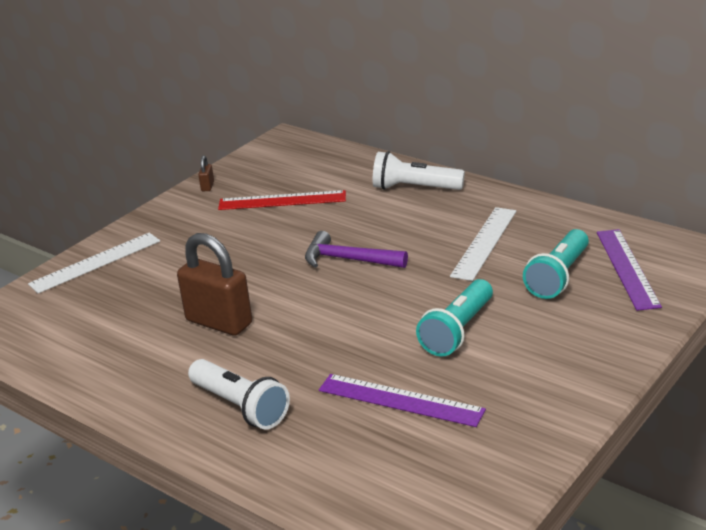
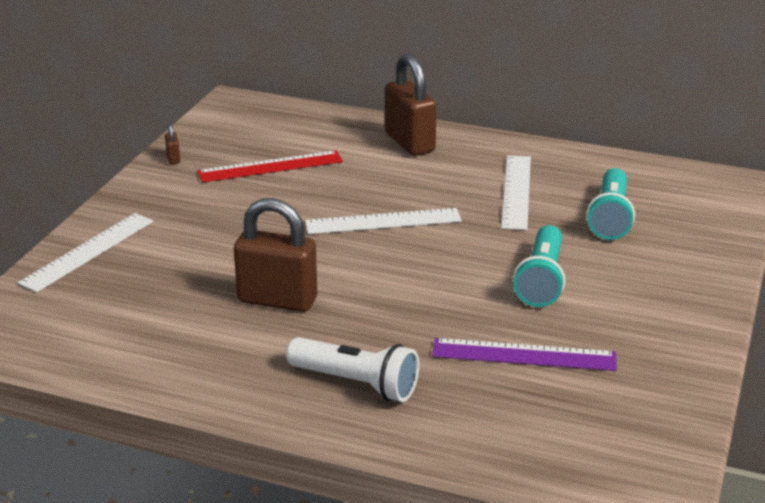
camera: 20 degrees left, 0 degrees up
(348, 260) = (383, 221): purple hammer -> white ruler
(414, 188) = (409, 143): white flashlight -> brown padlock
(627, 268) = (672, 203): purple ruler -> none

